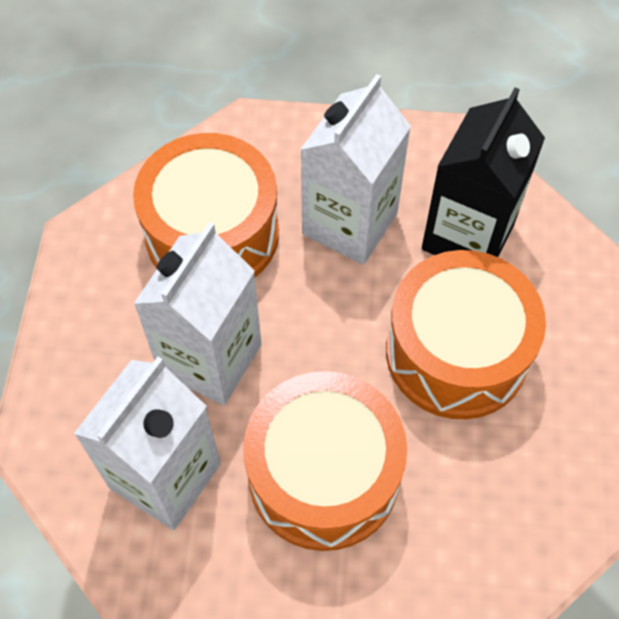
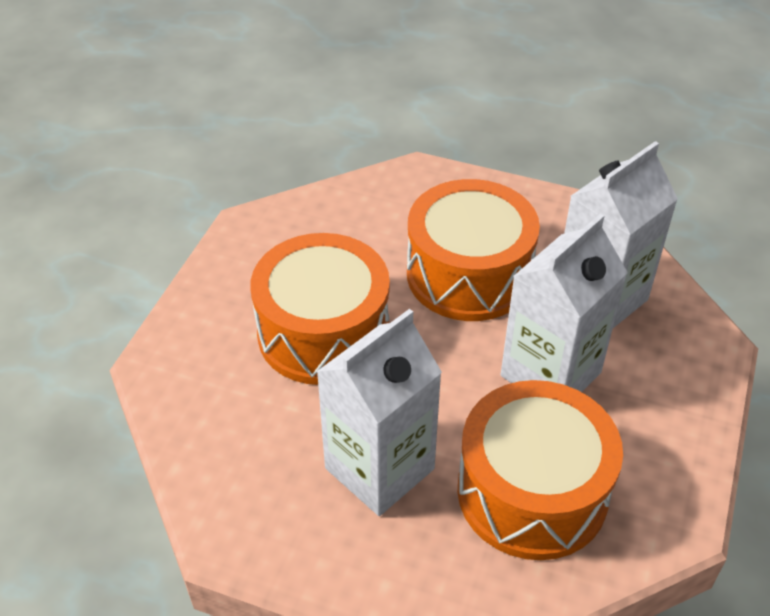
camera: 165 degrees left, 15 degrees down
(468, 236) = (262, 428): black carton -> none

